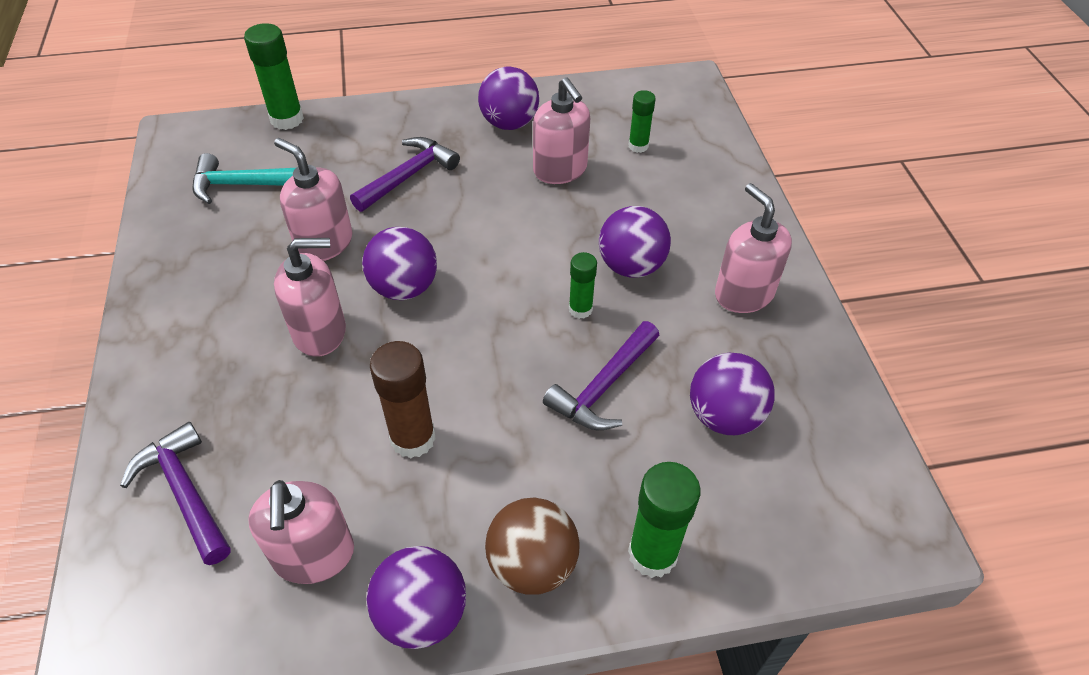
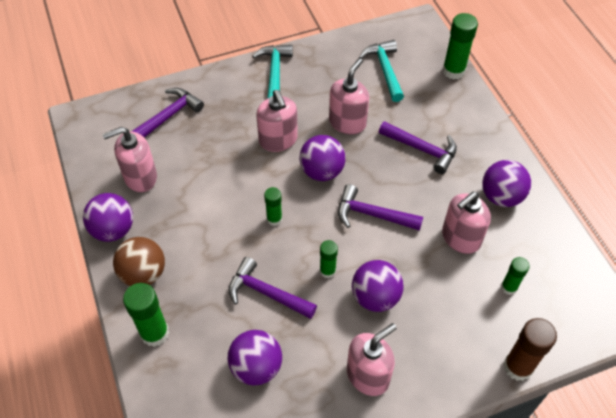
camera: 80 degrees right, 5 degrees up
(171, 316) = (274, 73): none -> turquoise hammer
(413, 438) = (213, 202): brown glue stick -> brown glue stick (518, 367)
(473, 359) = (274, 219): none -> green glue stick
(500, 245) = (372, 214): none -> purple hammer

